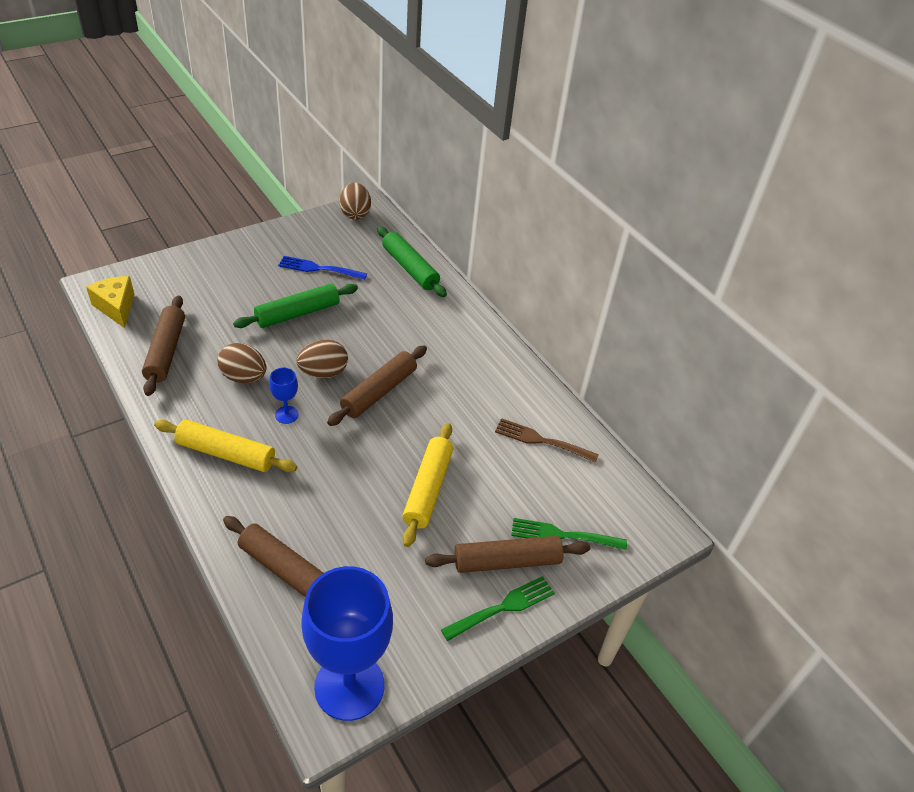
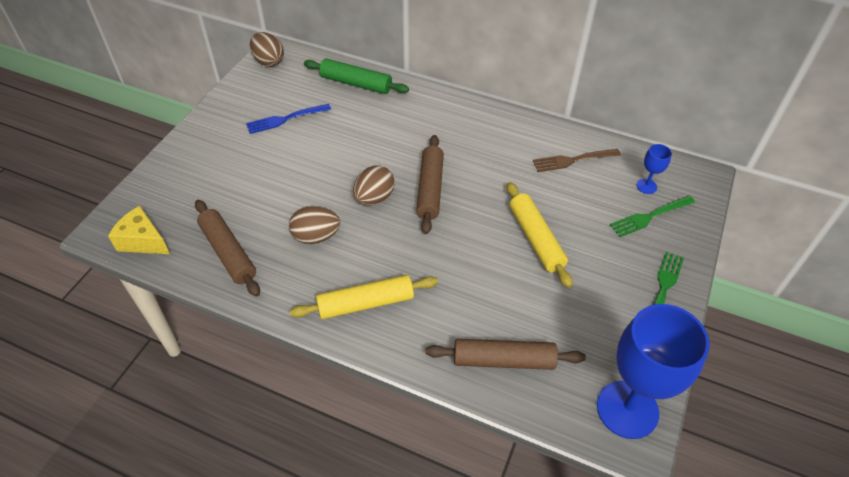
camera: 30 degrees left, 5 degrees up
(286, 415) = (380, 246): blue goblet -> blue goblet (646, 186)
(297, 313) = (305, 163): green rolling pin -> none
(506, 561) = (634, 256): brown rolling pin -> none

